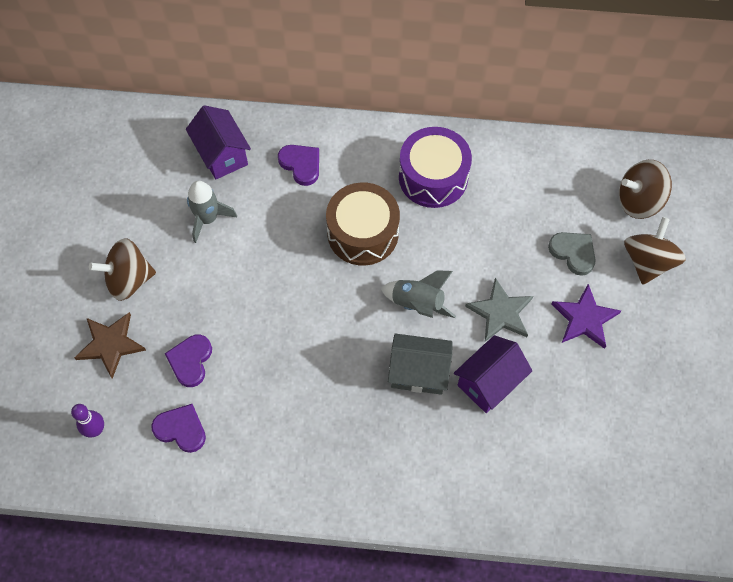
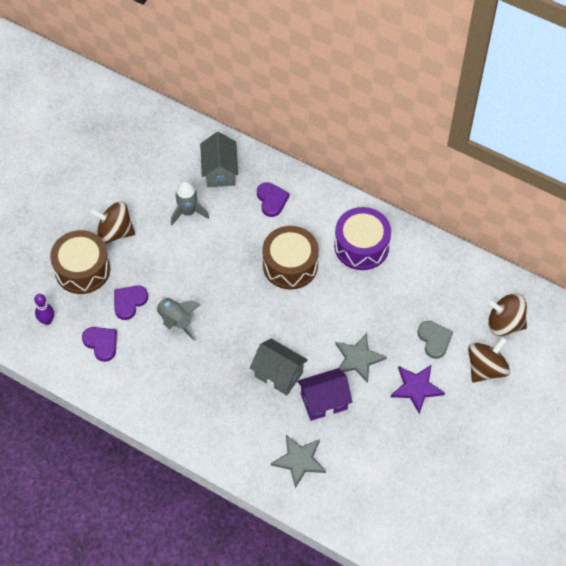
camera: 25 degrees right, 5 degrees down
(110, 344) = (82, 269): brown star -> brown drum
(222, 155) = (220, 171): purple house -> grey house
(417, 304) = (302, 328): grey rocket -> grey rocket (175, 321)
(499, 469) = (299, 460): none -> grey star

